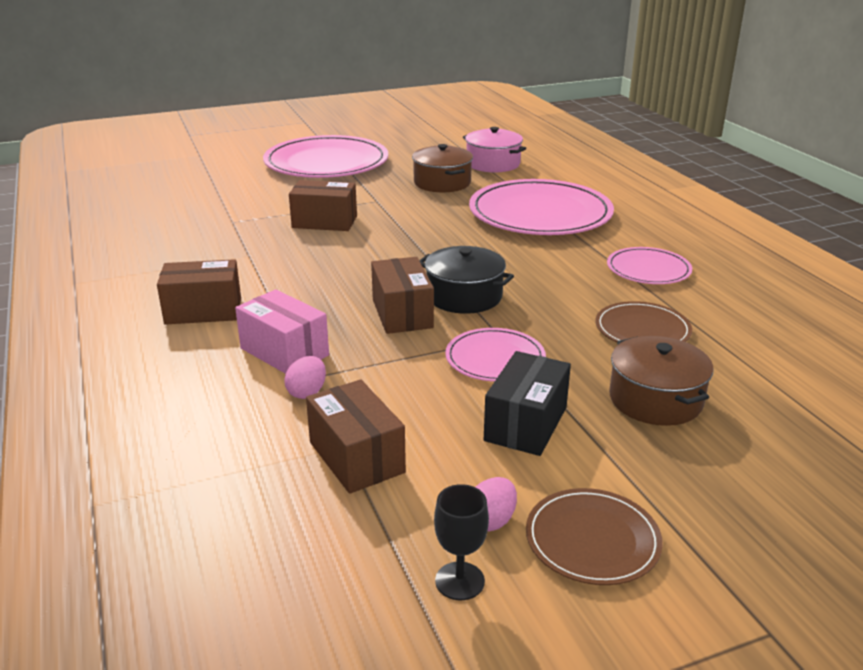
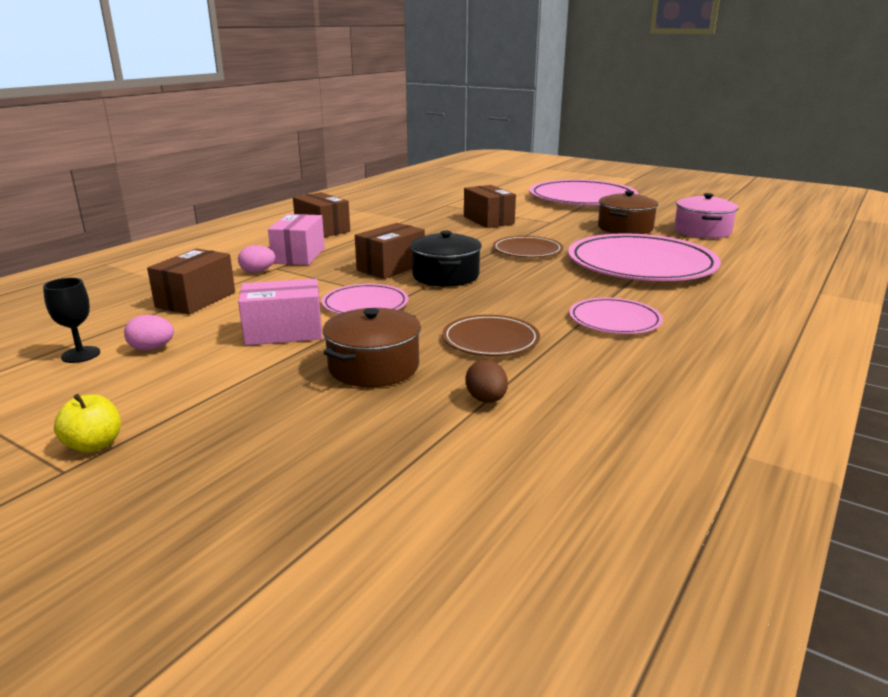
camera: 55 degrees right, 5 degrees down
(526, 424) = (284, 332): black box -> pink box
(592, 540) = (150, 383): brown plate -> brown plate (527, 250)
(723, 603) = (94, 445): none -> yellow apple
(757, 371) = (486, 400): none -> brown egg

